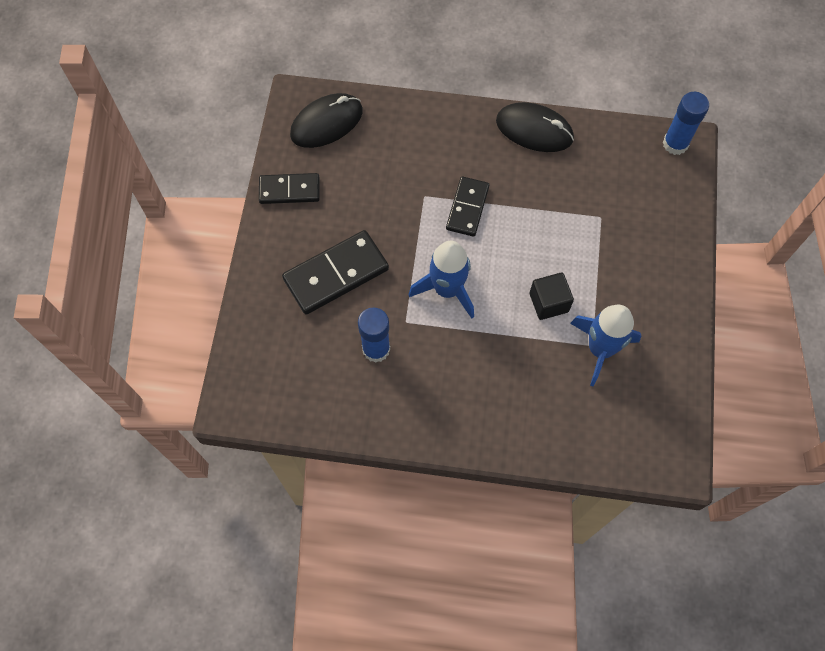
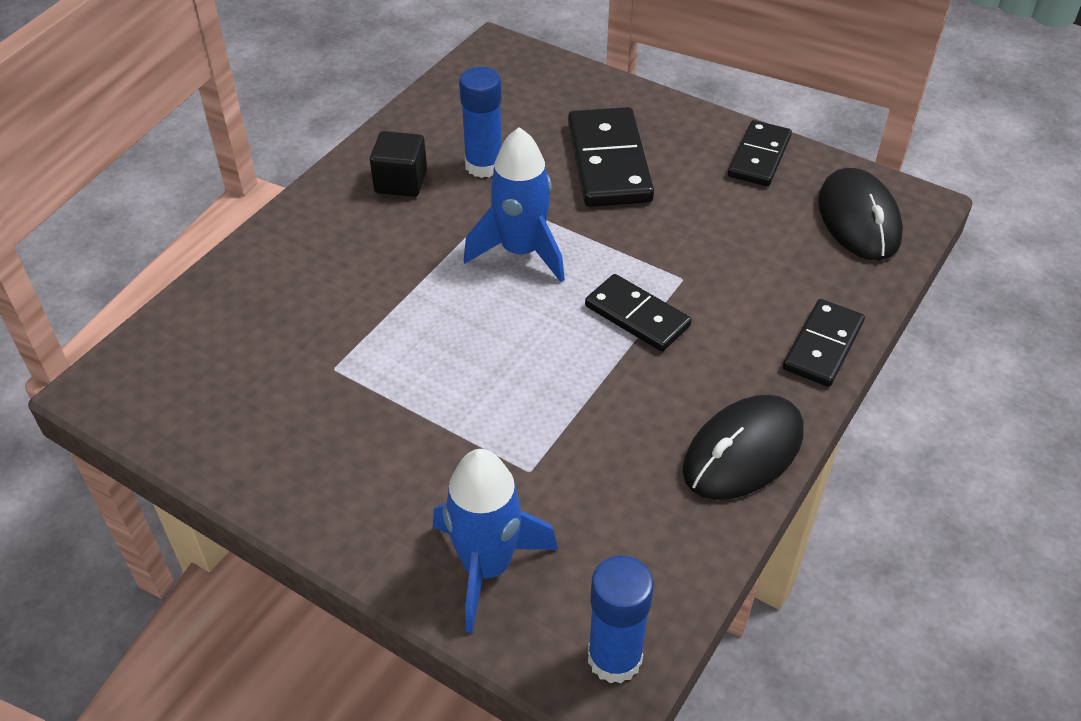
camera: 115 degrees right, 20 degrees down
(442, 115) = (823, 346): none -> black domino
(548, 302) = (430, 346): black cube -> black cube (401, 182)
(600, 349) = (320, 374): blue rocket -> blue rocket (487, 567)

